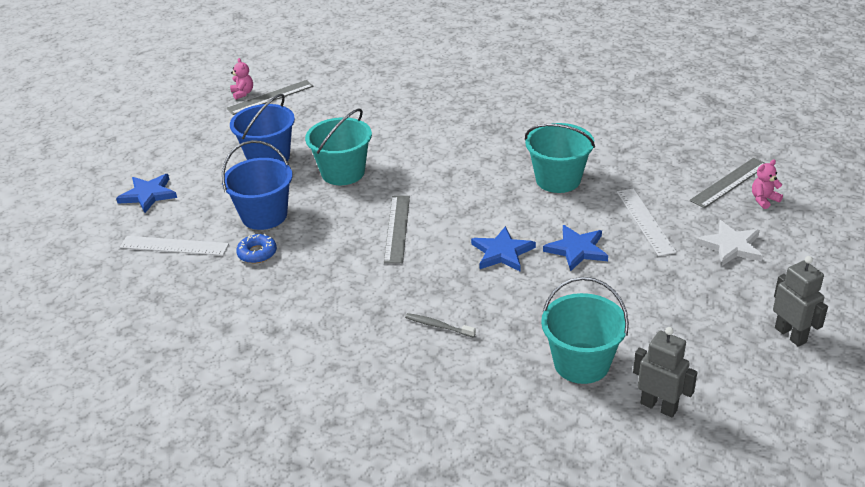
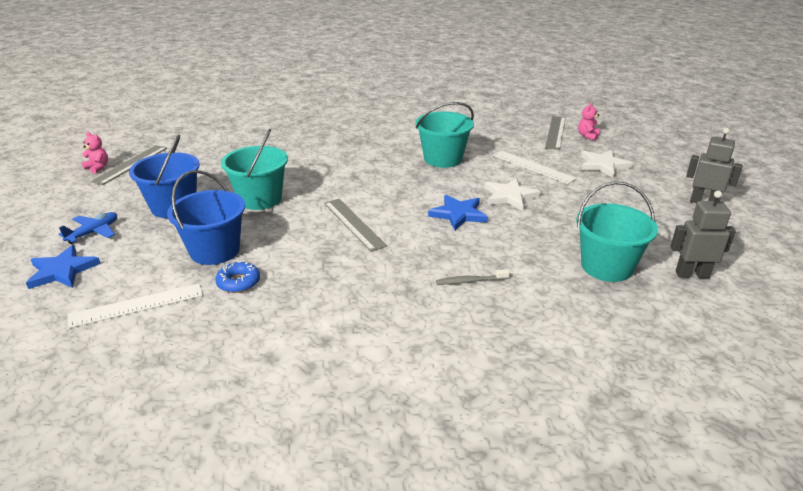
camera: 35 degrees left, 5 degrees down
(193, 165) = (93, 232): none -> blue plane
(577, 249) = (510, 196): blue star -> white star

